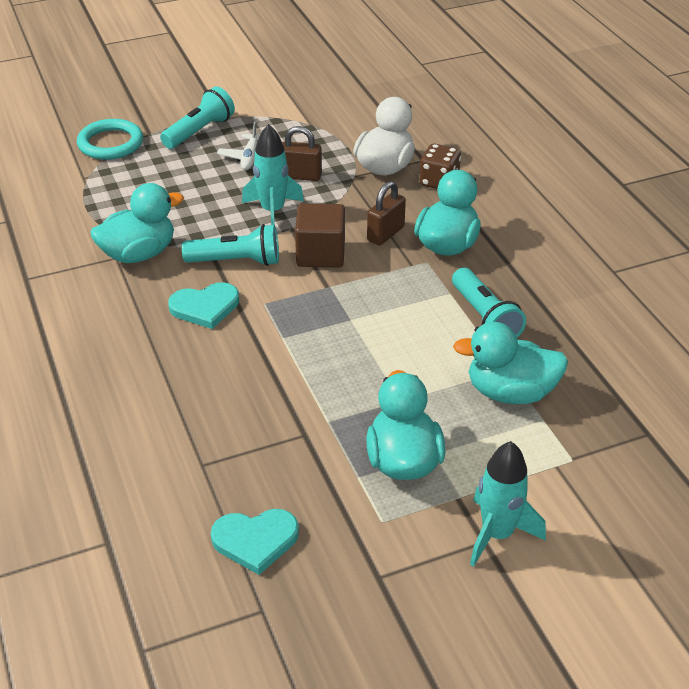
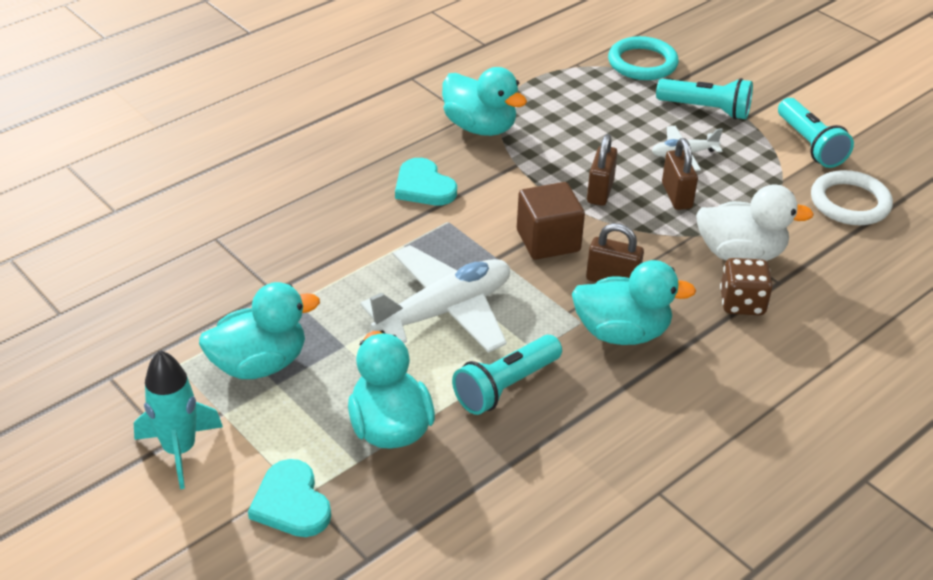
camera: 70 degrees right, 0 degrees up
(236, 261) = (503, 188): turquoise flashlight -> turquoise flashlight (810, 145)
(255, 540) = (135, 291): turquoise heart -> turquoise heart (291, 503)
(273, 211) = (600, 191): turquoise rocket -> brown padlock
(353, 105) = (850, 202): none -> white ring
(382, 331) = (444, 311): none -> white plane

